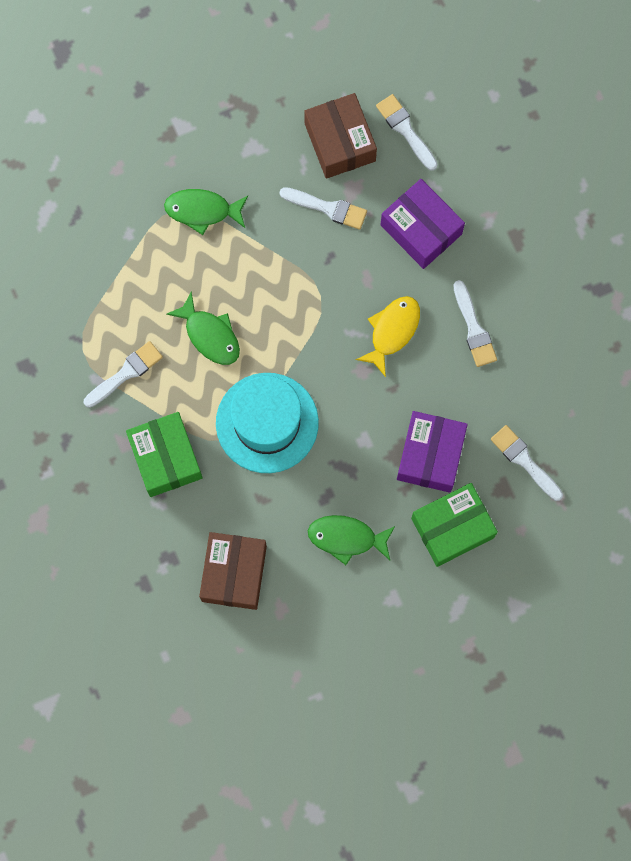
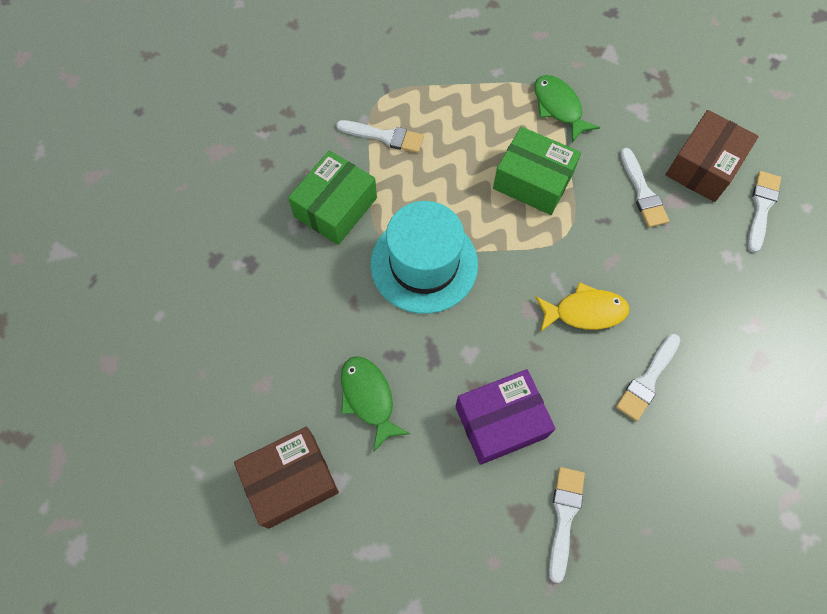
camera: 55 degrees right, 10 degrees down
(210, 335) = (464, 175): green fish -> none
(234, 573) = (270, 323): brown box -> brown box (291, 480)
(421, 229) = (692, 275): purple box -> none
(452, 527) = (447, 490): green box -> green box (533, 181)

